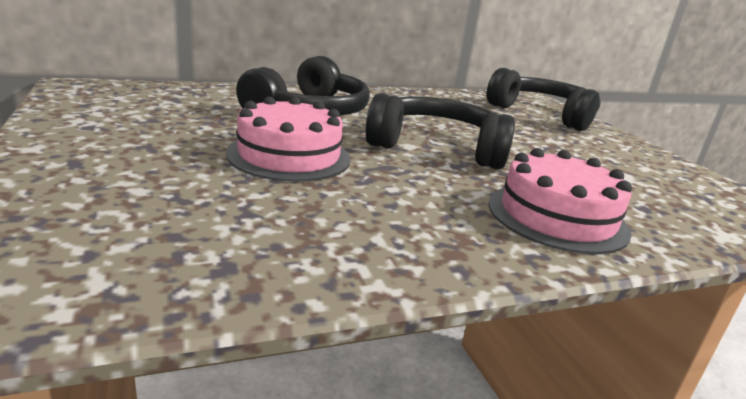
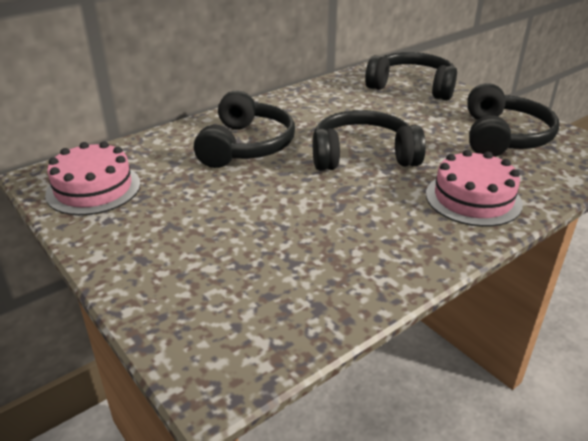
camera: 15 degrees left, 10 degrees up
(289, 156) = (273, 200): pink cake -> pink cake (93, 189)
(636, 173) = (503, 137): none -> black headphones

